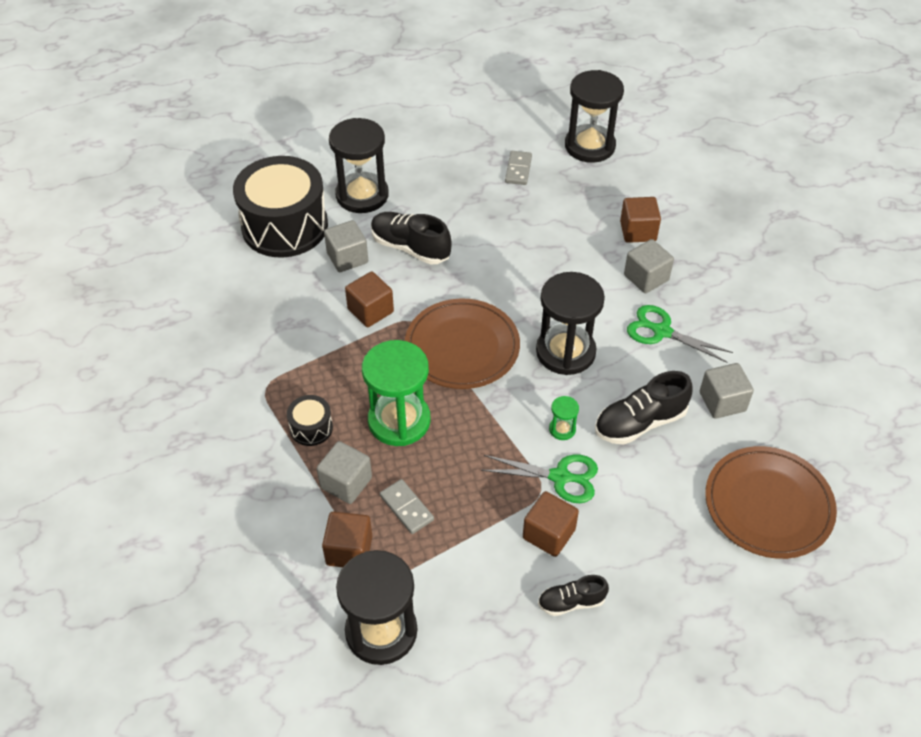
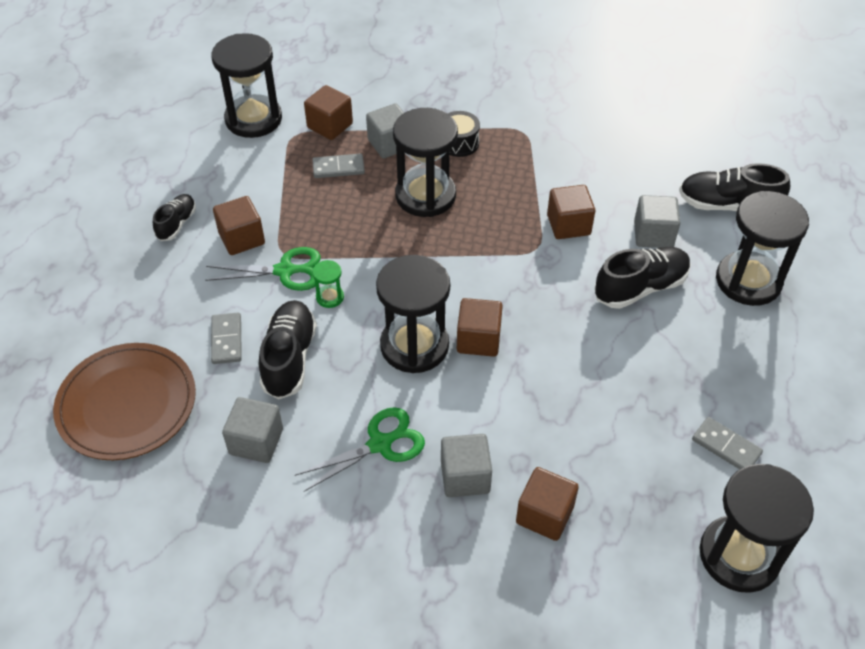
camera: 120 degrees right, 0 degrees up
(285, 226) = (727, 206): black drum -> black shoe
(399, 421) = (425, 195): green hourglass -> black hourglass
(462, 347) = (477, 270): brown plate -> none
(530, 317) = (478, 340): none -> brown cube
(560, 477) = (285, 271): green scissors -> green scissors turned 135 degrees counterclockwise
(658, 475) = (227, 340): none -> grey domino

